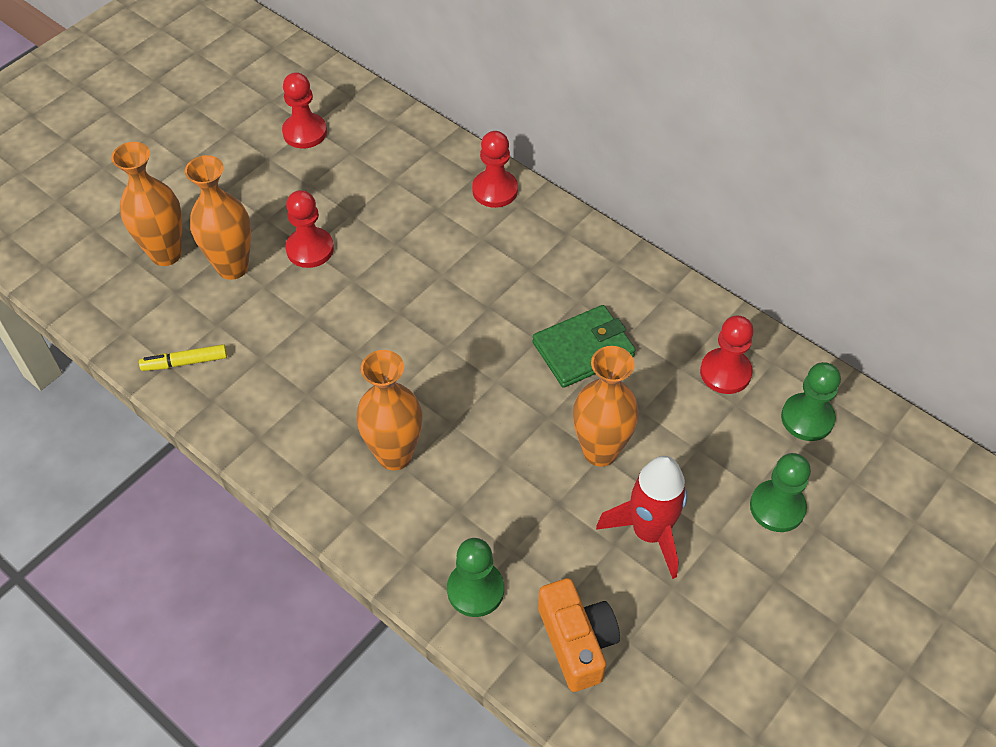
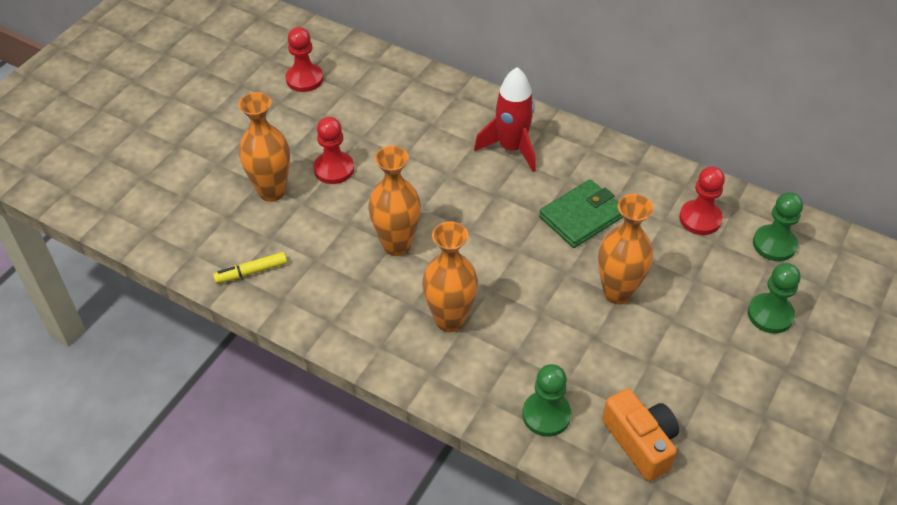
camera: 10 degrees left, 5 degrees down
(166, 254) = (211, 188): orange vase -> orange vase (396, 245)
(495, 190) = (475, 104): red pawn -> none
(649, 533) = (674, 349): red rocket -> red rocket (511, 148)

